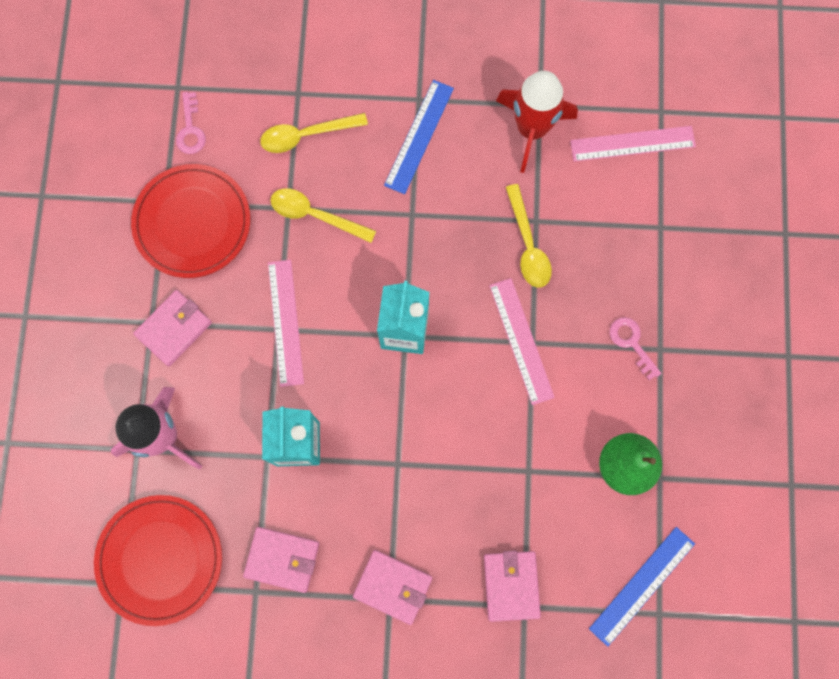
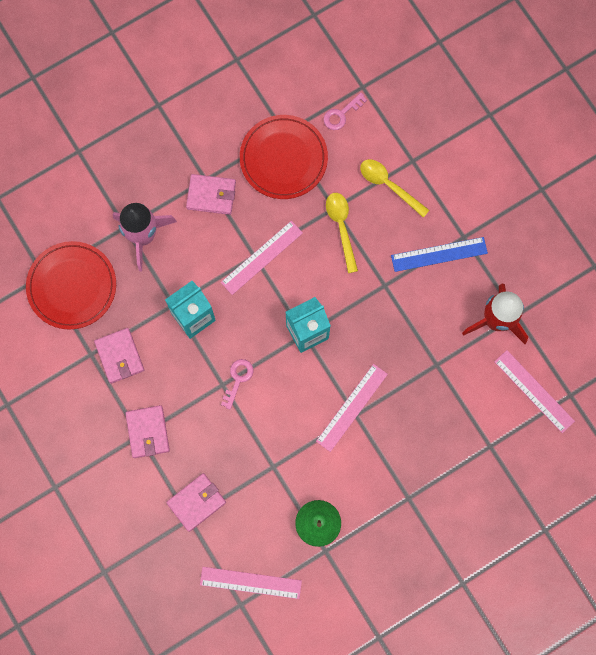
camera: 55 degrees right, 0 degrees up
(527, 245) = (417, 370): yellow spoon -> none
(632, 343) = (399, 477): pink key -> pink key (238, 379)
(642, 586) = (250, 583): blue ruler -> pink ruler

